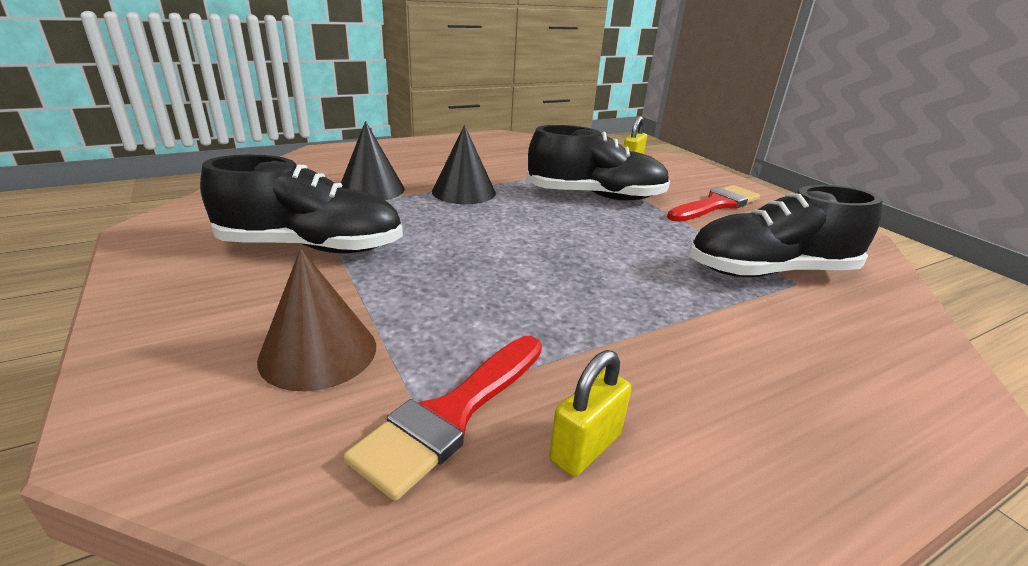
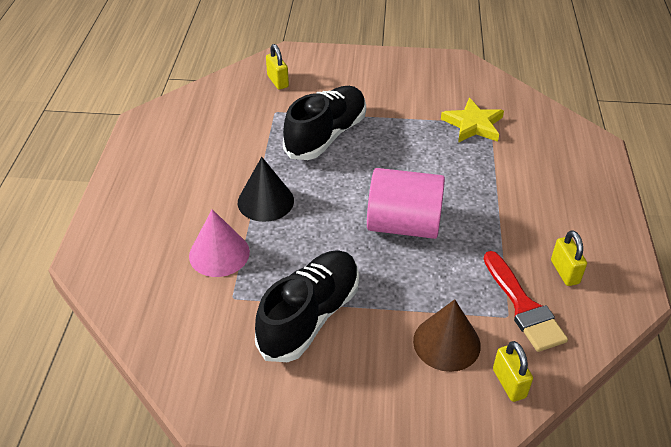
camera: 55 degrees left, 15 degrees up
(250, 445) = (509, 383): none -> yellow padlock
(371, 189) = (219, 253): black cone -> pink cone
(517, 267) = (403, 225): none -> pink cylinder
(716, 204) = (380, 87): red brush -> none
(769, 271) = (473, 124): black shoe -> yellow star

